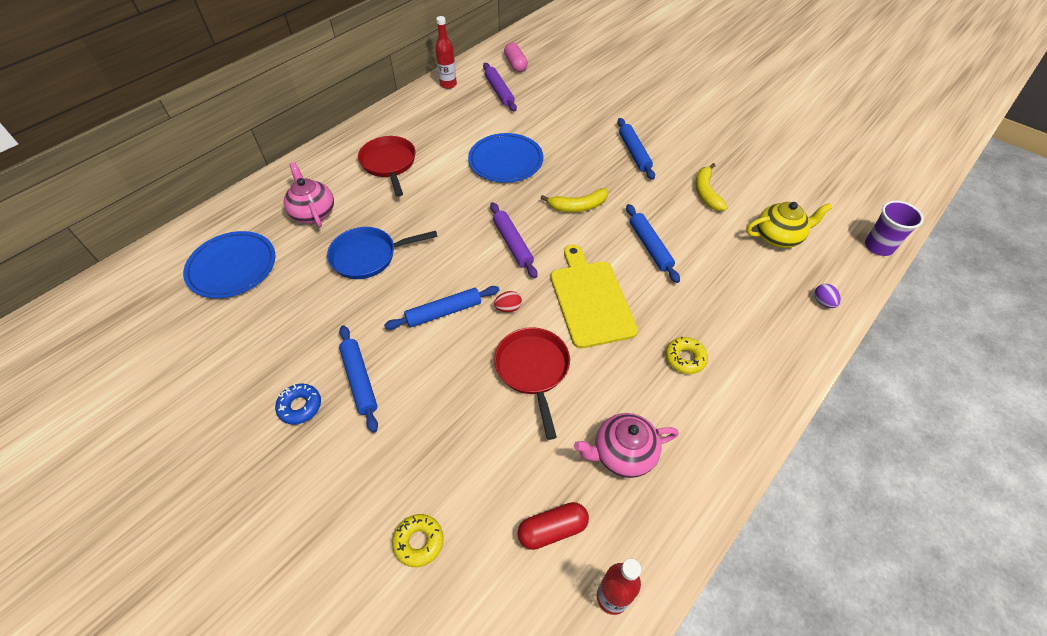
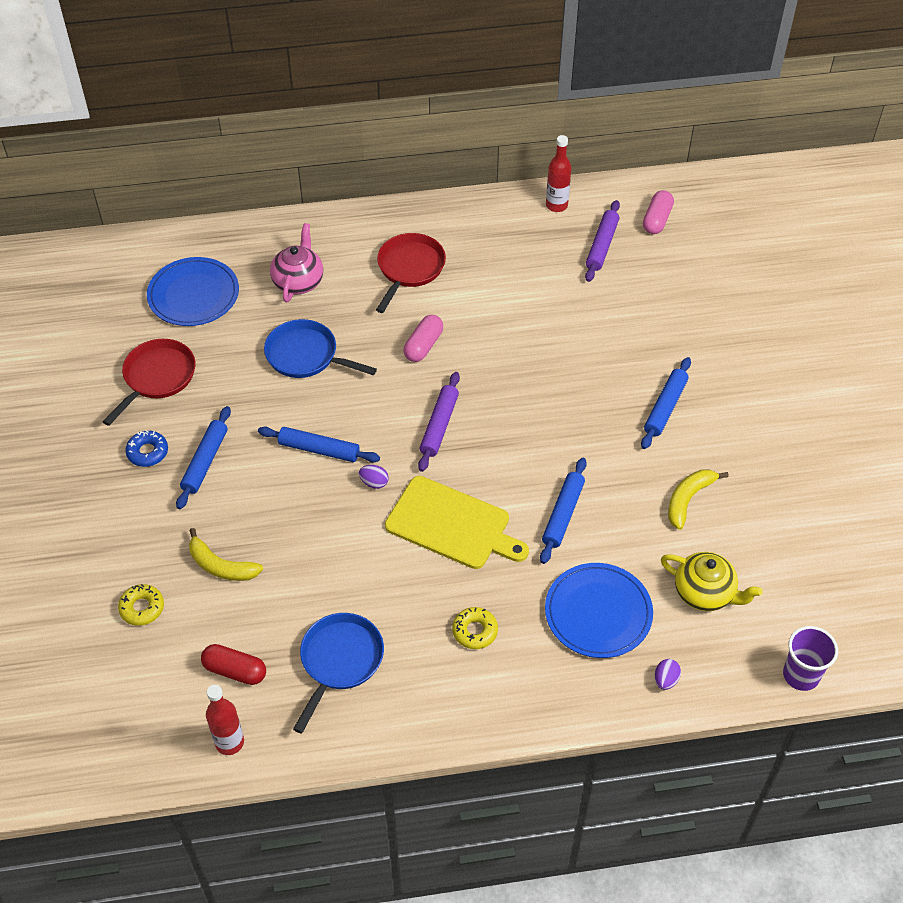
camera: 40 degrees right, 0 degrees up
(448, 202) = (423, 345): none -> pink capsule
(505, 161) = (522, 334): blue plate -> blue plate (598, 613)
(508, 308) = (374, 483): red egg -> purple egg
(533, 370) = (340, 548): red pan -> red pan (157, 378)
(578, 206) = (540, 428): yellow banana -> yellow banana (221, 566)
(591, 300) = (452, 525): yellow cutting board -> yellow cutting board turned 90 degrees clockwise
(622, 454) = (339, 661): pink teapot -> blue pan

